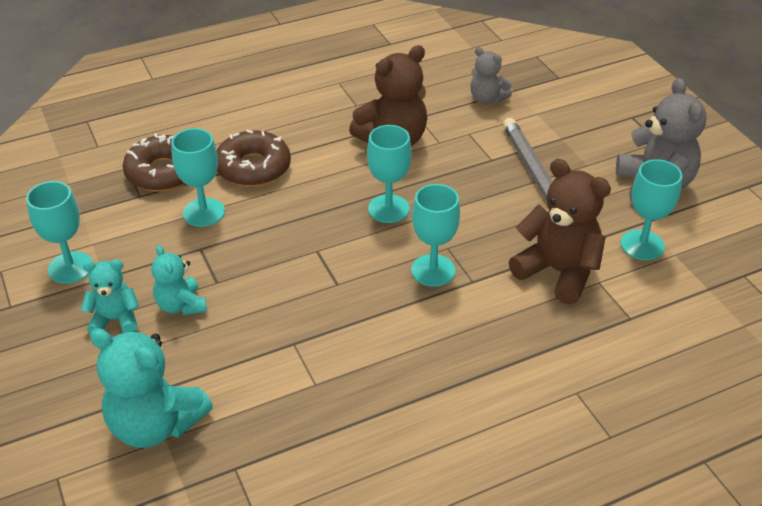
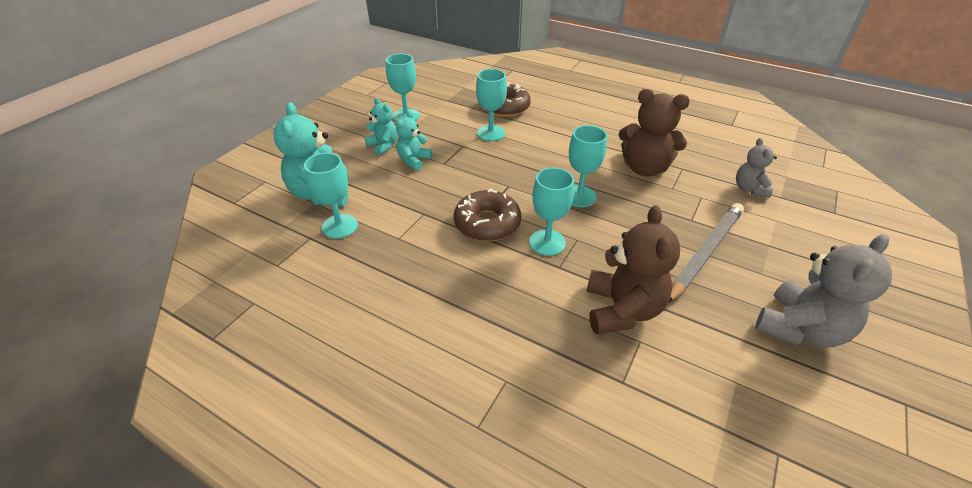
camera: 55 degrees right, 0 degrees up
(253, 168) = (546, 131): brown donut -> brown donut (487, 223)
(642, 245) = (717, 352): turquoise goblet -> turquoise goblet (340, 226)

